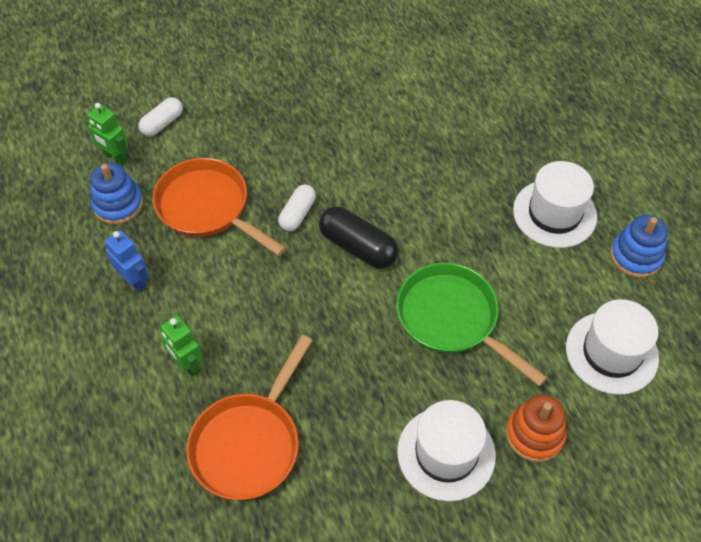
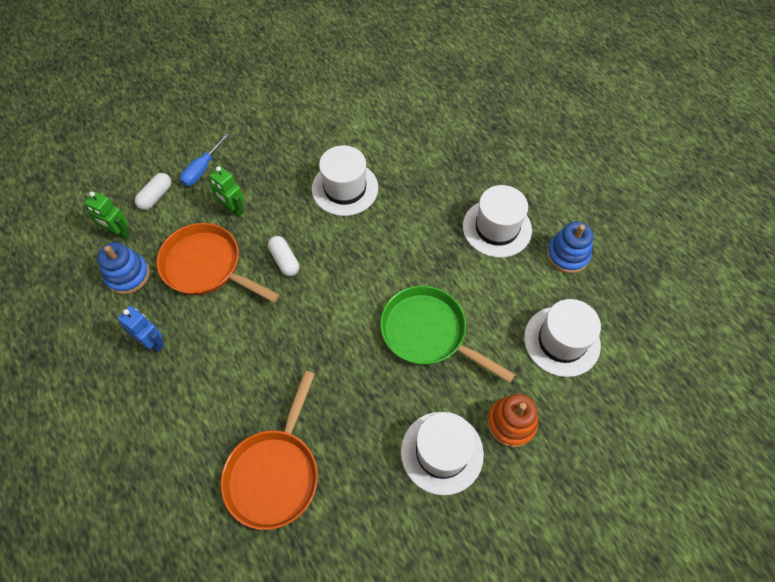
camera: 10 degrees left, 5 degrees up
(187, 364) = (210, 410): green robot -> green robot (233, 209)
(219, 100) = (202, 169): none -> blue screwdriver
(297, 214) = (284, 260): white capsule -> white capsule turned 45 degrees counterclockwise
(358, 247) = (340, 282): black capsule -> none
(380, 144) = (345, 188): none -> white hat

